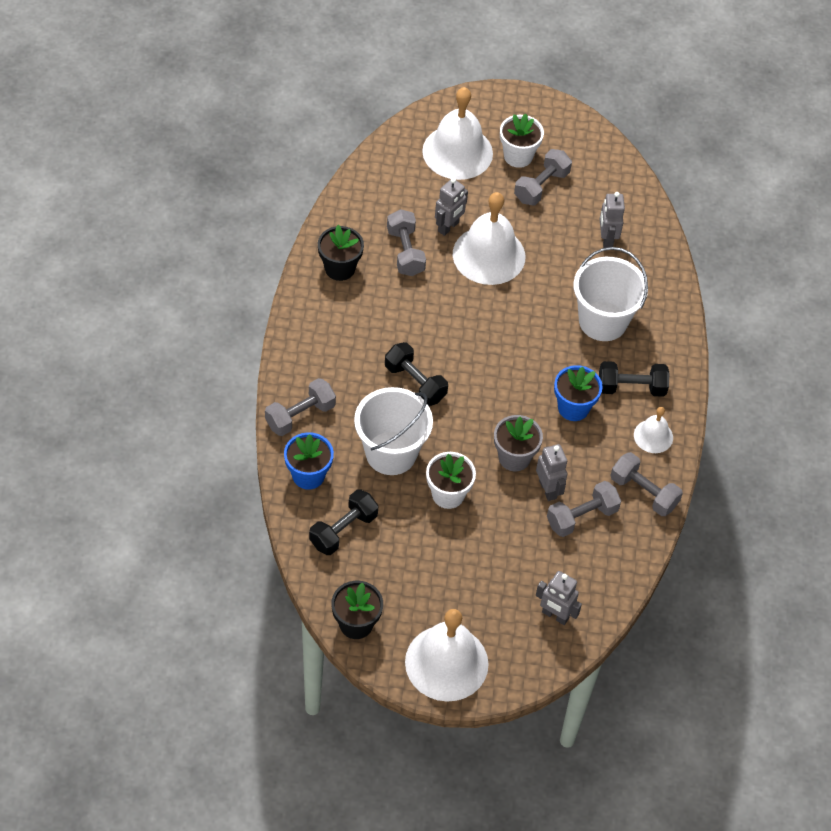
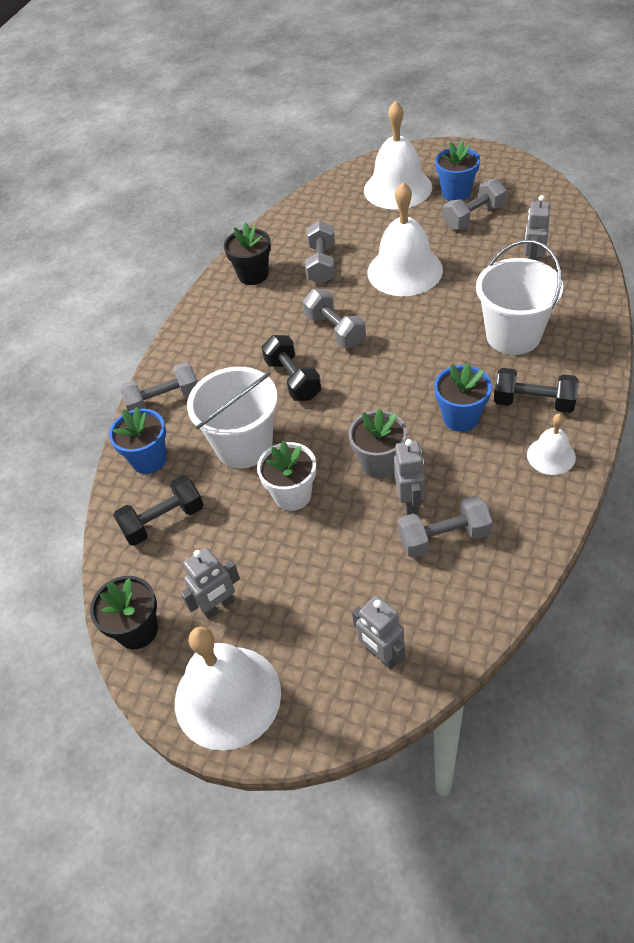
camera: 25 degrees right, 5 degrees down
(448, 227) = (371, 246): grey robot -> grey robot (219, 607)
(518, 156) = (456, 193): white flower pot -> blue flower pot
(643, 492) = (527, 517): grey dumbbell -> grey dumbbell (335, 330)

